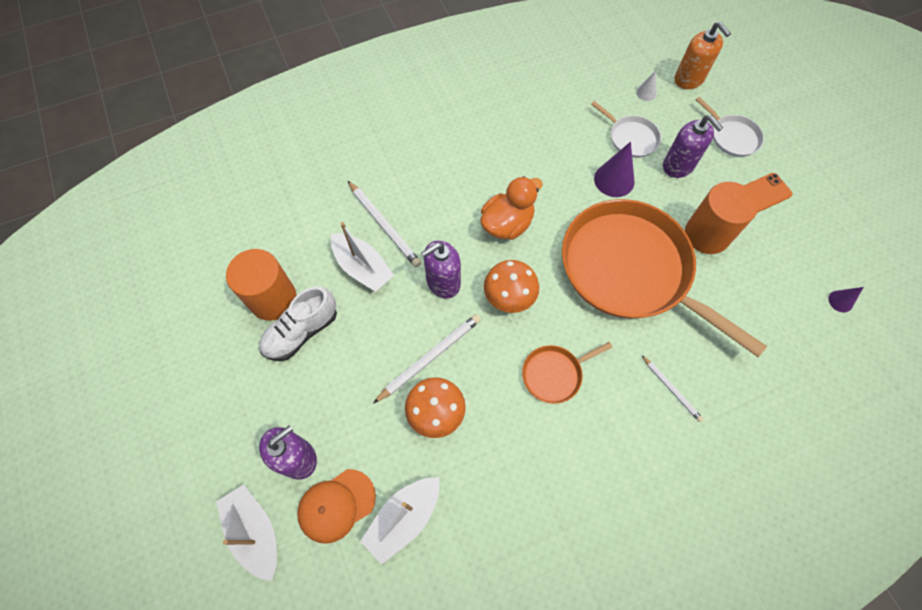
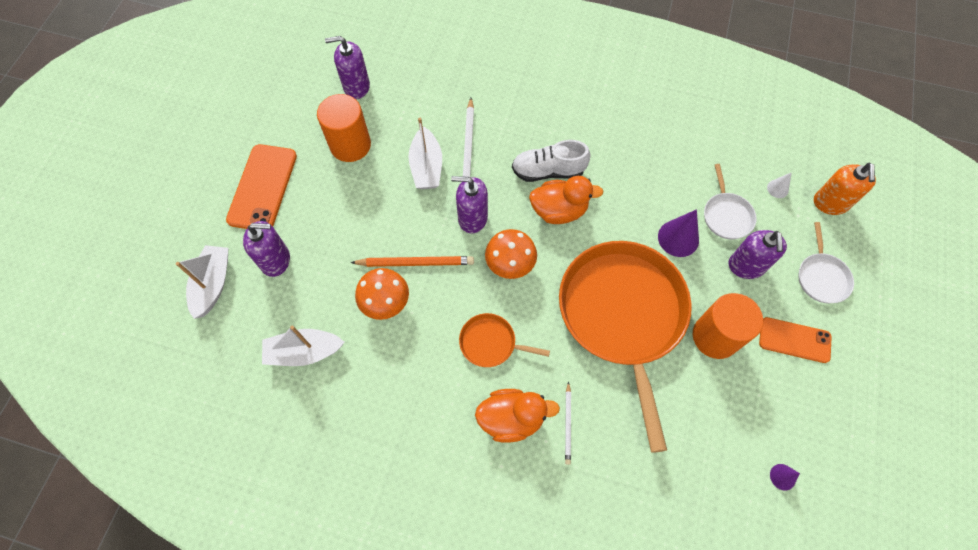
camera: 40 degrees right, 0 degrees up
(221, 401) = (263, 187): none -> orange phone
(229, 242) = (356, 86): none -> purple soap dispenser
(302, 332) = (349, 181): white shoe -> white shoe (548, 171)
(336, 505) = (272, 309): orange cap -> none
(430, 357) = (415, 262): white pencil -> orange pencil
(627, 422) = (512, 418): none -> orange duck

